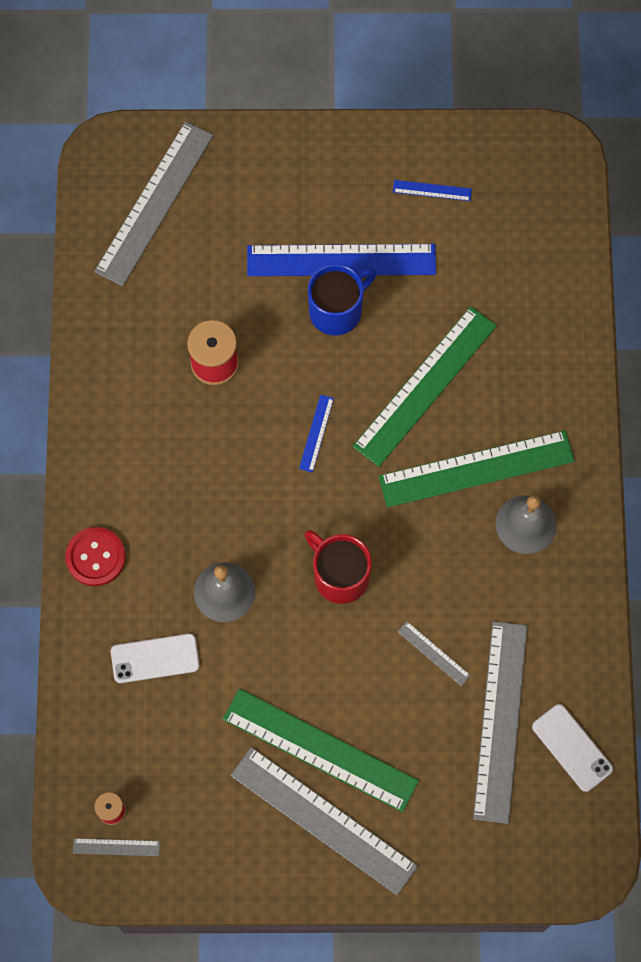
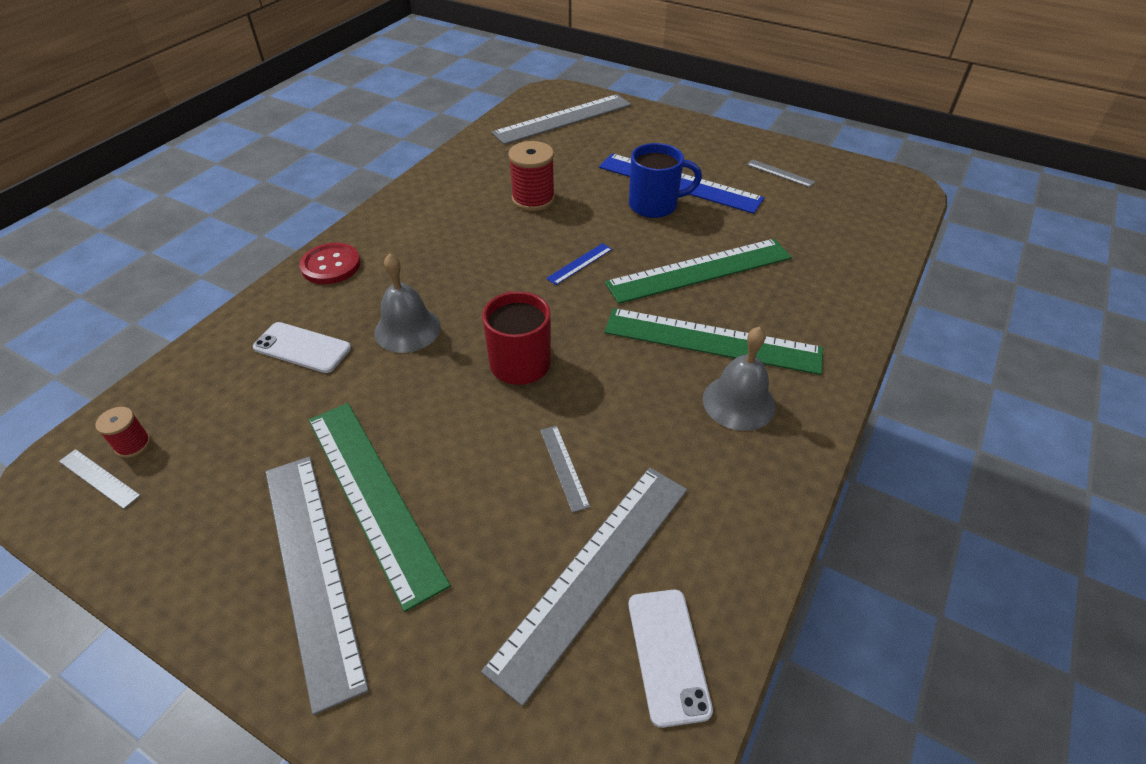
camera: 30 degrees right, 25 degrees down
(432, 190) = (780, 173): blue ruler -> grey ruler

